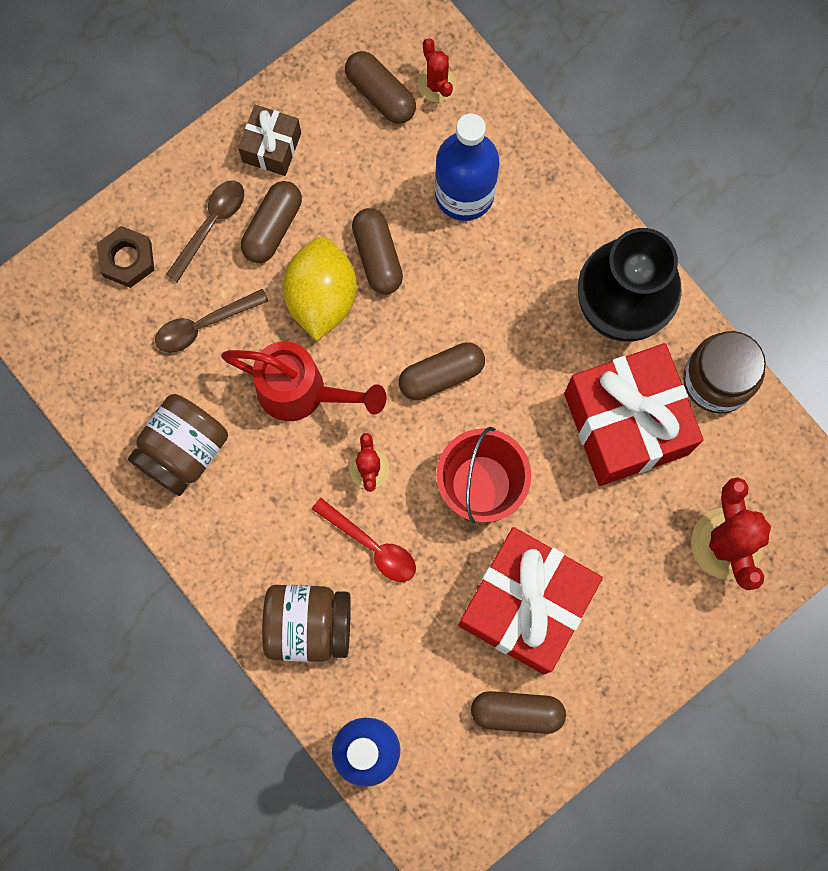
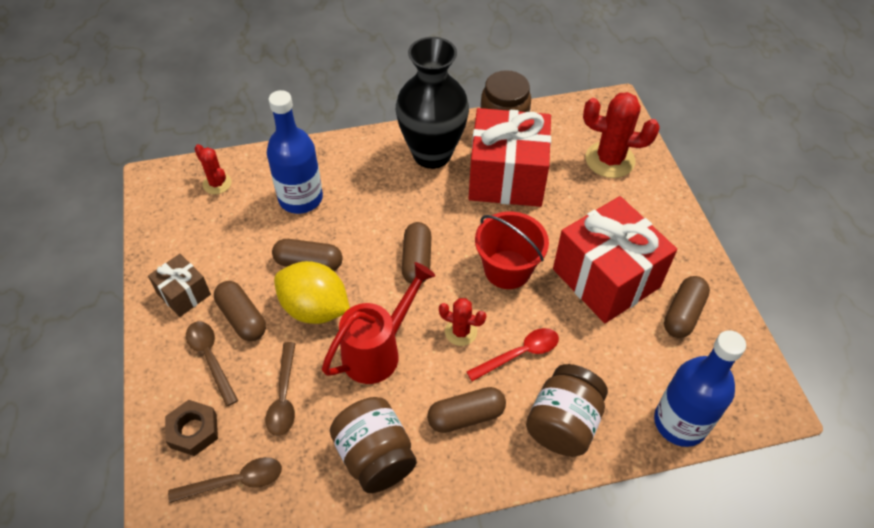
camera: 65 degrees left, 25 degrees down
(96, 331) = (235, 481): none -> brown spoon
(380, 94) = (198, 216): brown capsule -> brown capsule (466, 416)
(437, 84) = (217, 184): red cactus -> red cactus turned 45 degrees clockwise

